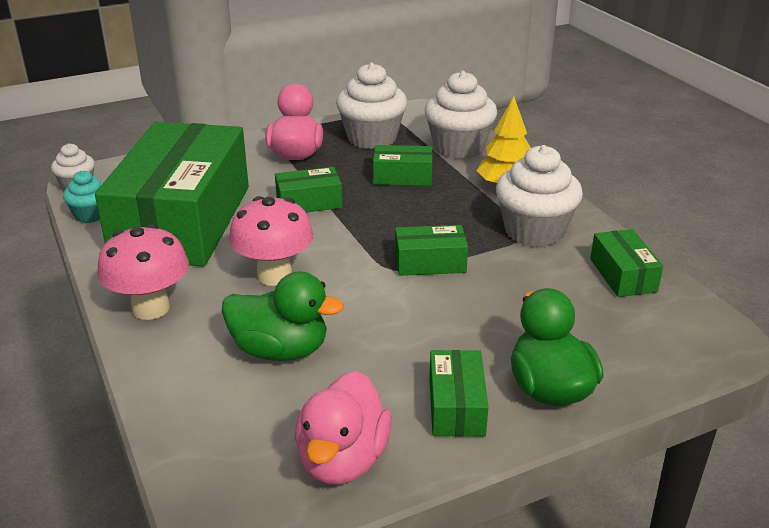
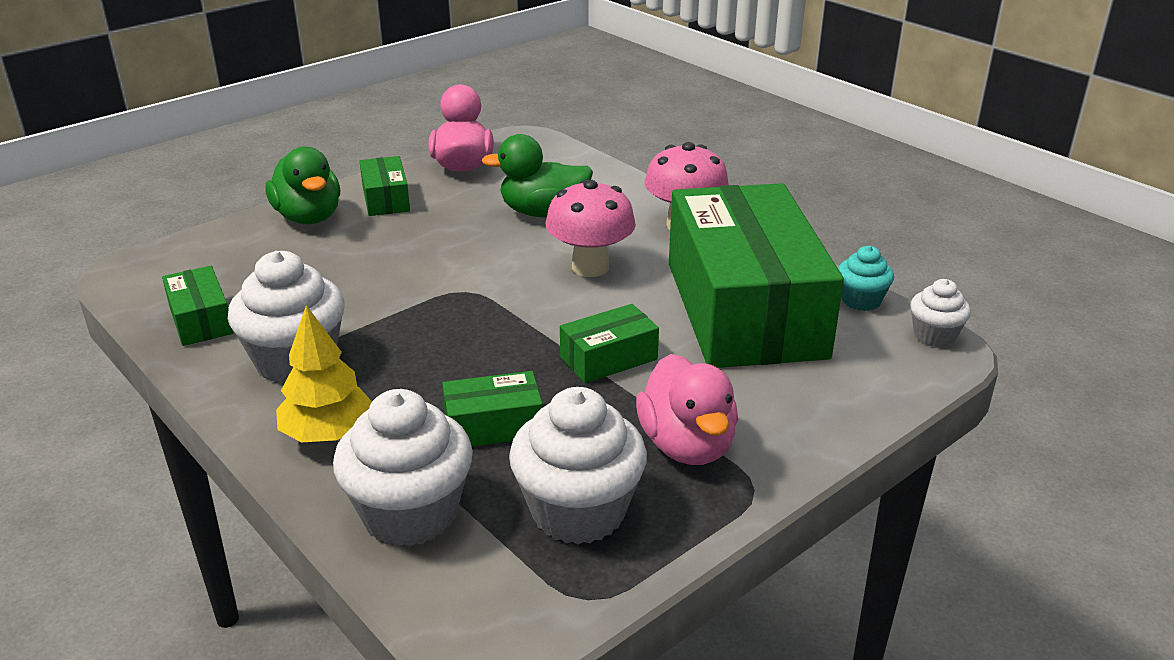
camera: 165 degrees right, 0 degrees up
(430, 263) = (426, 303): green box -> none

